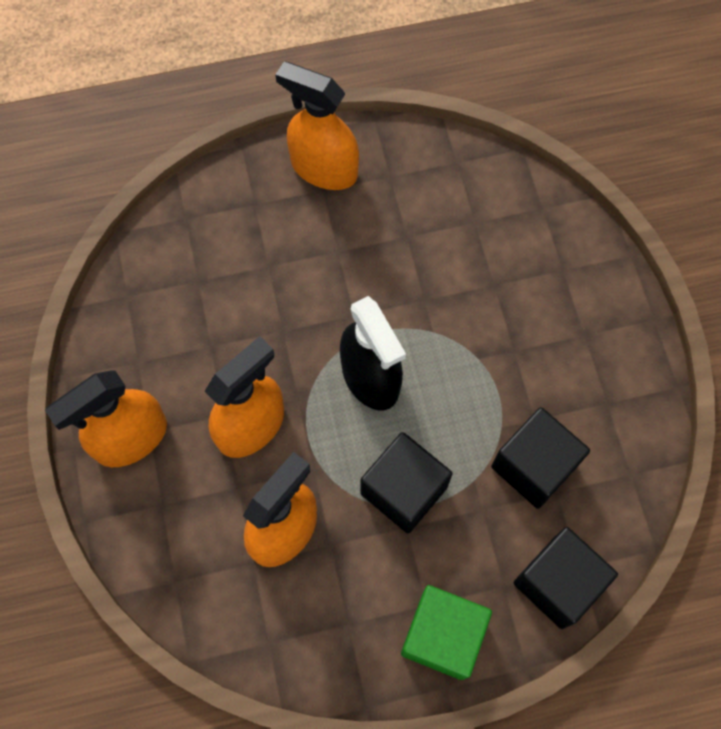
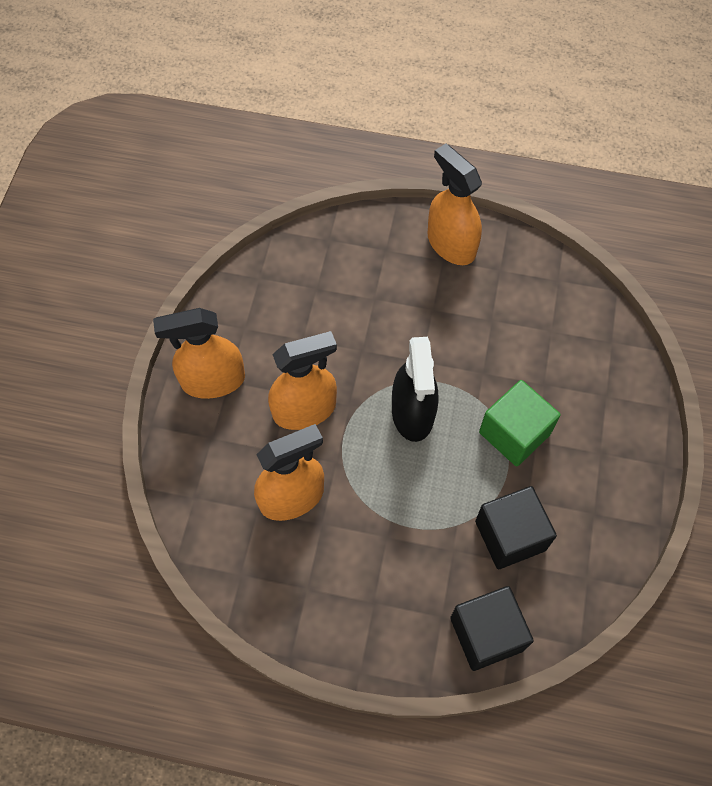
camera: 25 degrees right, 5 degrees down
(403, 490) = (398, 508): black cube -> none
(442, 636) = (375, 631): green cube -> green cube (514, 433)

